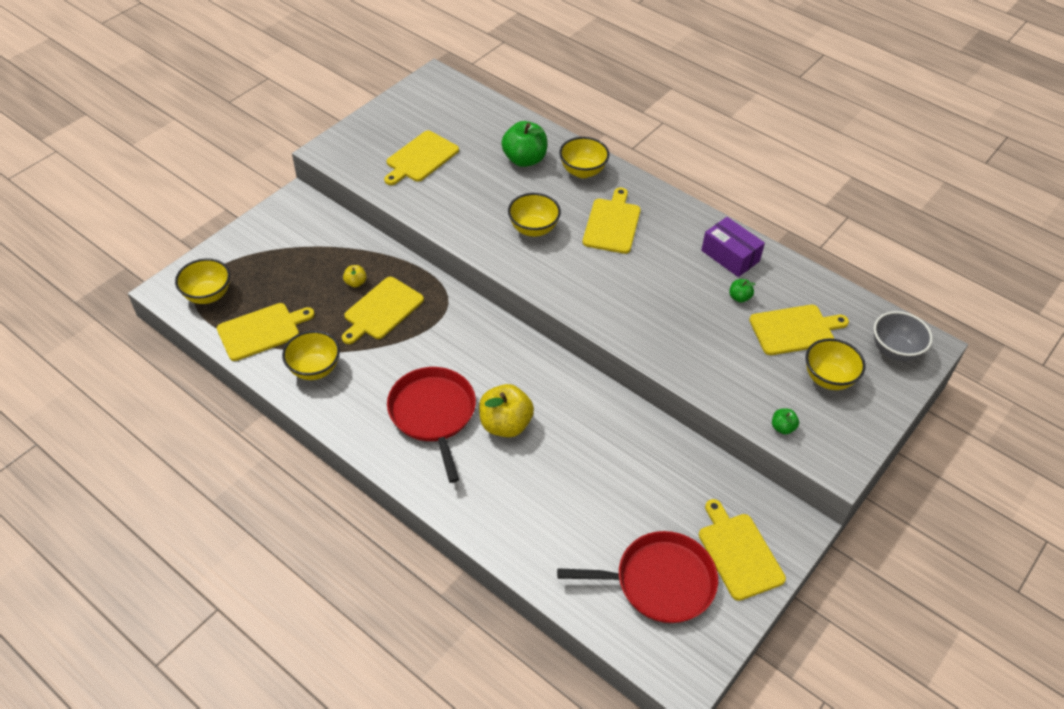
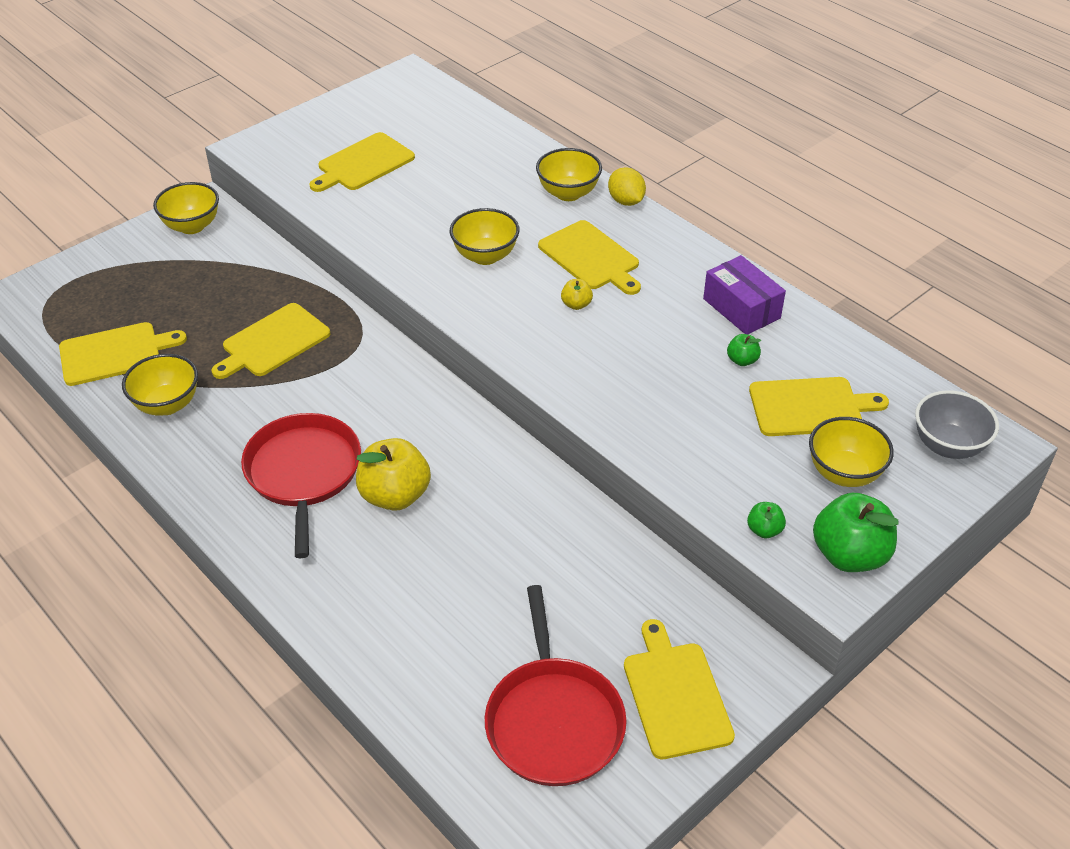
camera: 10 degrees right, 5 degrees down
(208, 295) = (62, 306): yellow bowl -> yellow bowl (192, 226)
(355, 283) = (249, 307): yellow apple -> yellow apple (576, 304)
(524, 159) = (496, 174): green apple -> green apple (849, 555)
(612, 224) = (591, 257): yellow cutting board -> yellow cutting board turned 120 degrees clockwise
(627, 174) = (626, 201): none -> yellow lemon
(659, 581) = (553, 720): red pan -> red pan turned 75 degrees clockwise

